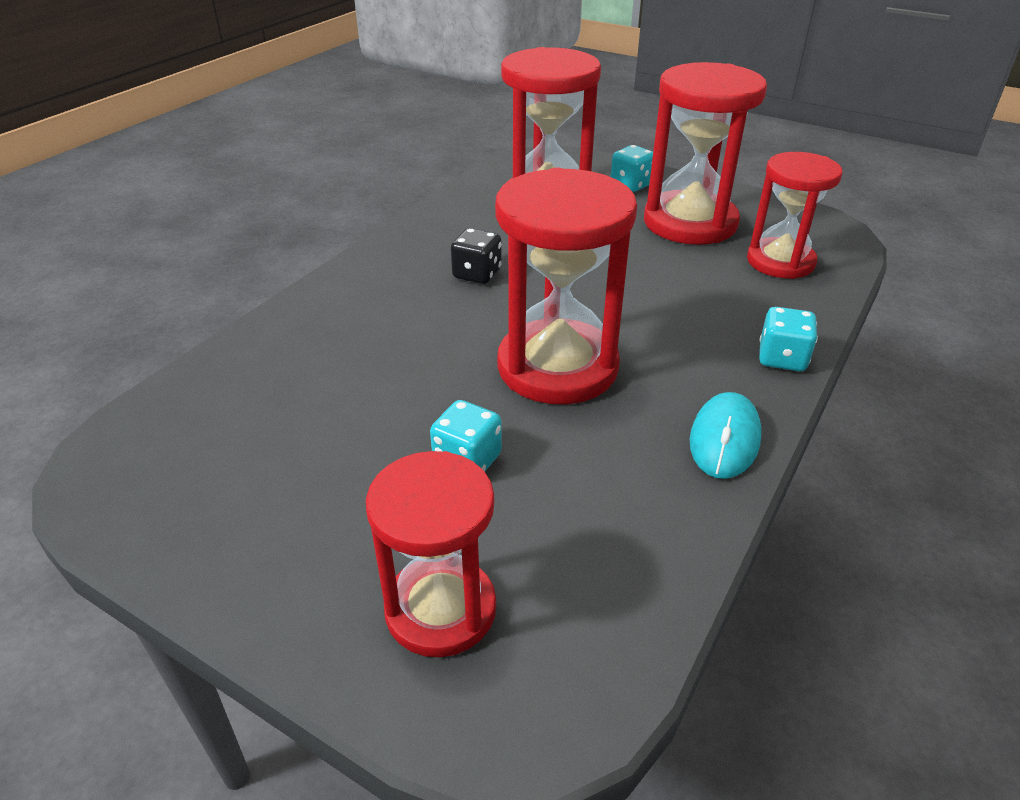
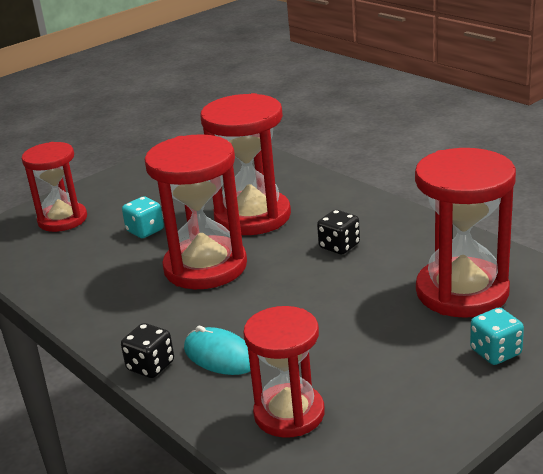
camera: 110 degrees right, 10 degrees down
(690, 223) = (391, 373): red hourglass -> red hourglass (252, 216)
(724, 439) = (94, 317): turquoise mouse -> turquoise mouse (220, 356)
(782, 358) = (150, 366): turquoise dice -> black dice

